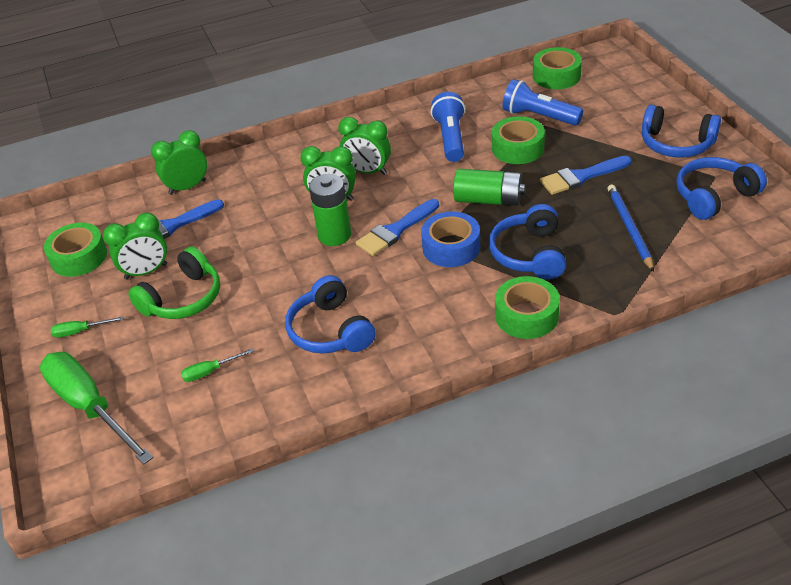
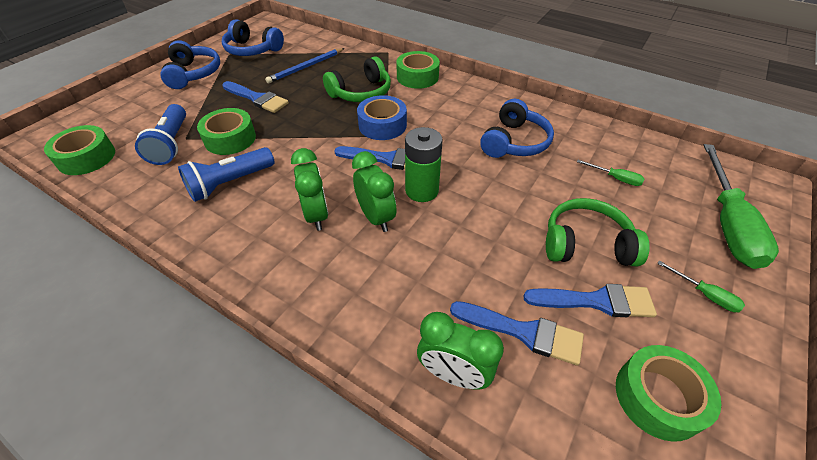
camera: 130 degrees left, 5 degrees up
(146, 272) = (596, 301): green clock -> blue brush
(488, 200) = (313, 129): green battery -> none
(529, 254) = (361, 93): blue headphones -> green headphones

